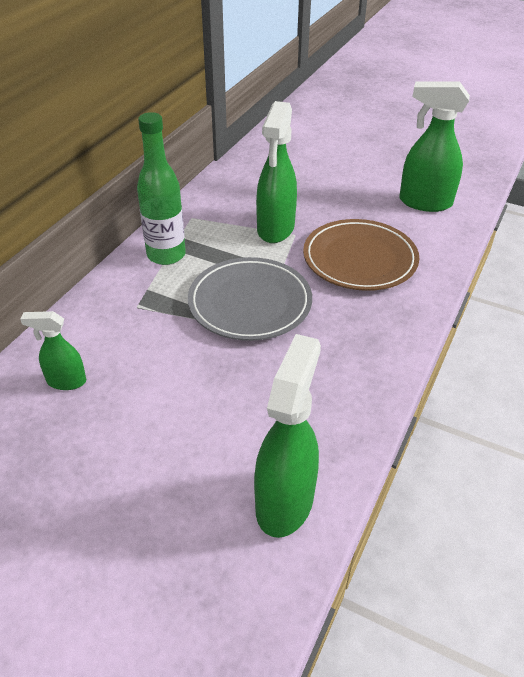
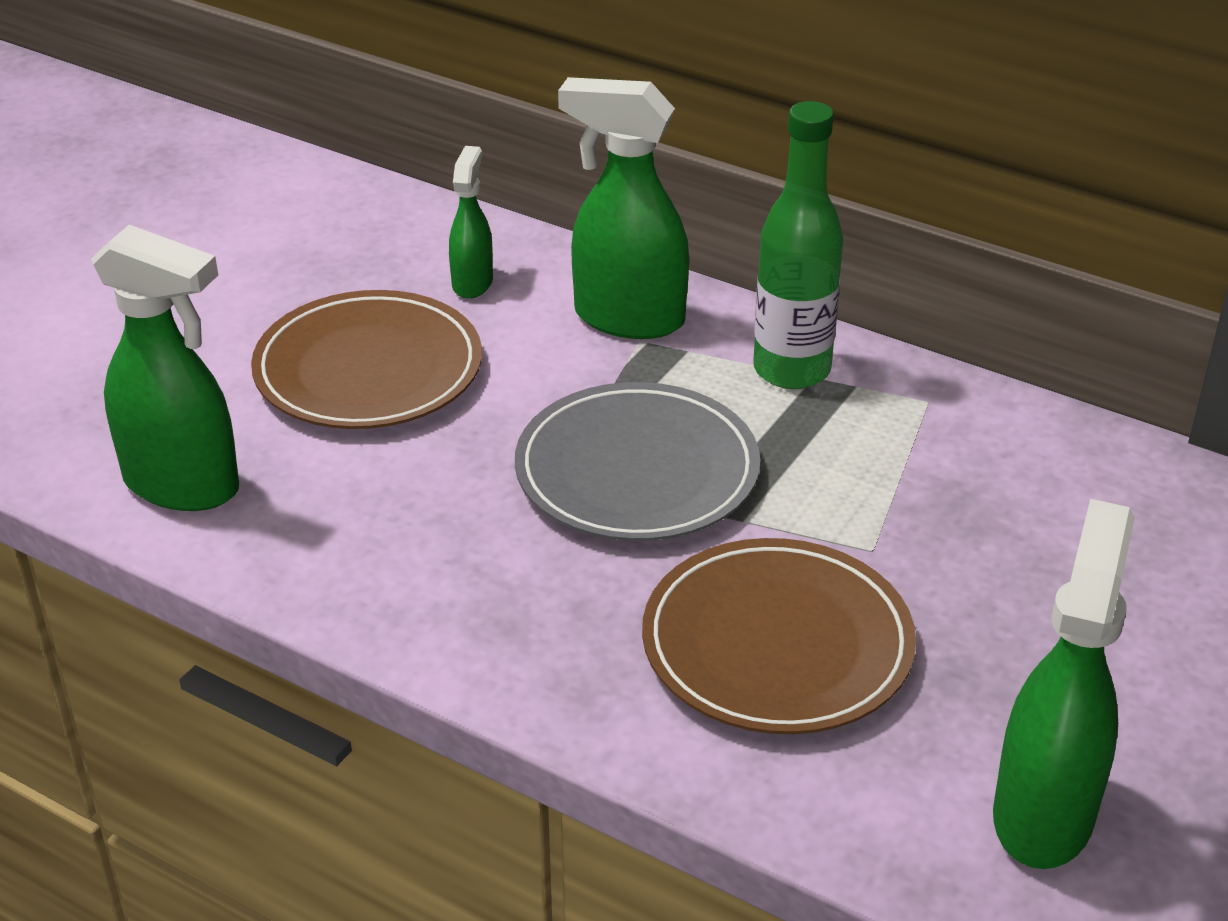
camera: 95 degrees right, 5 degrees down
(159, 422) = (368, 369): none -> brown plate
(275, 229) = (890, 520): green spray bottle -> green spray bottle (627, 318)

